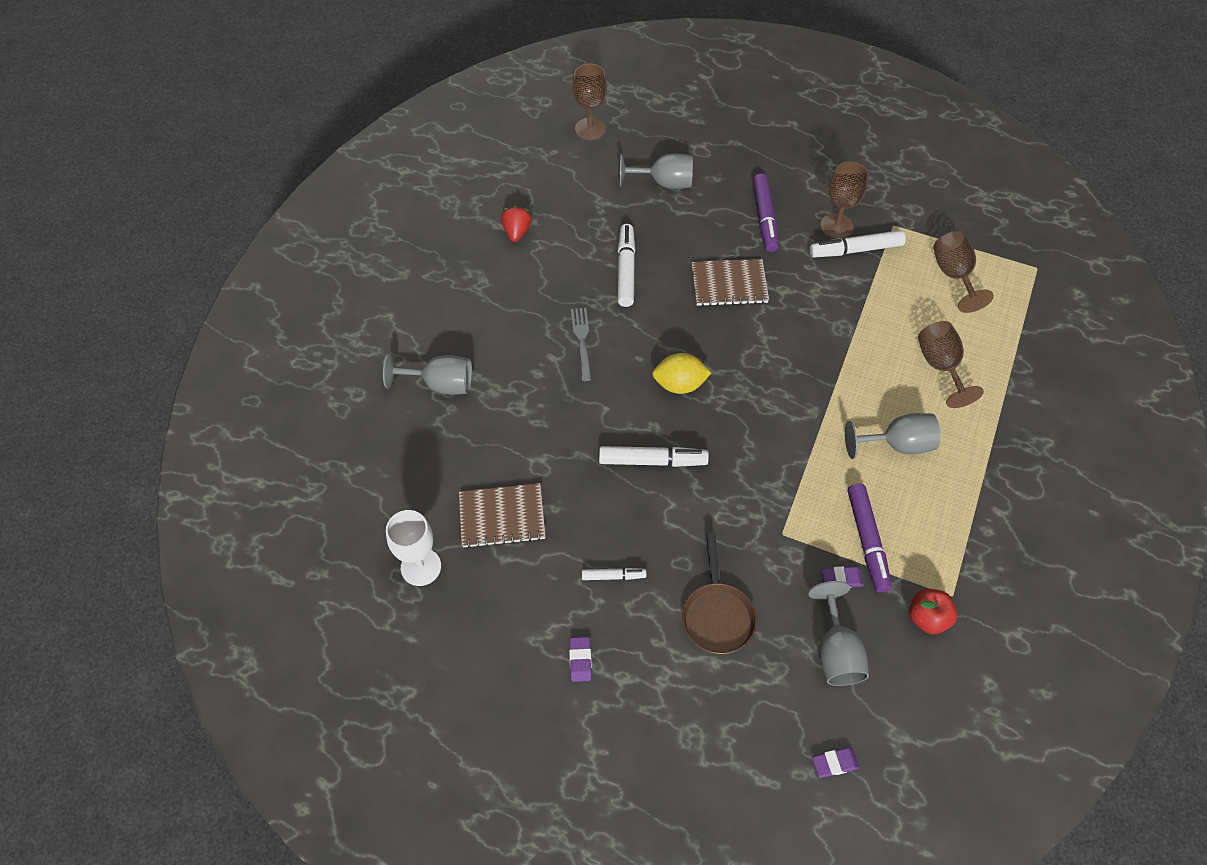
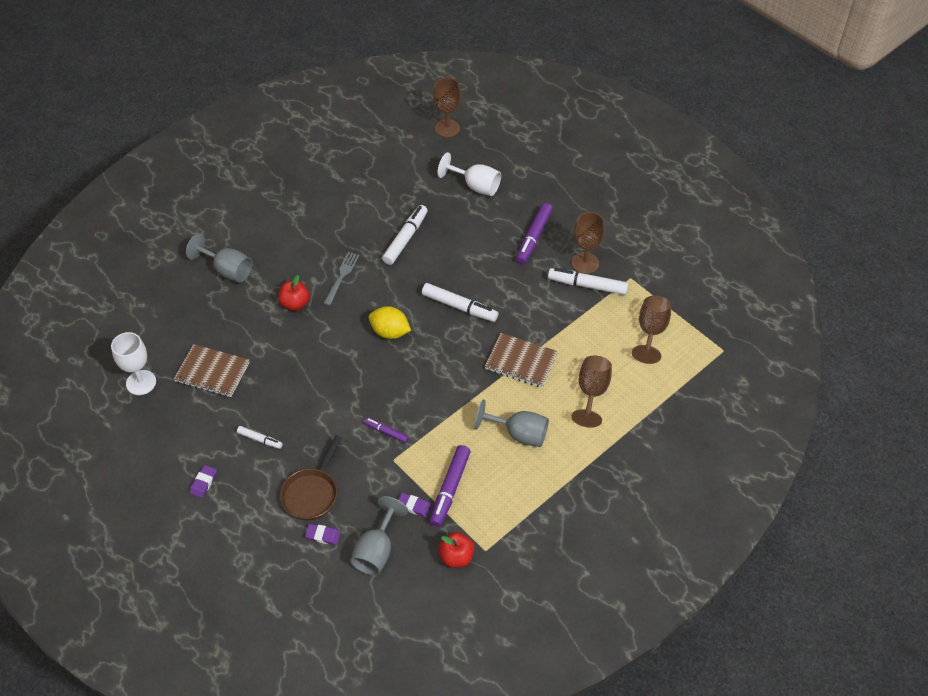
camera: 25 degrees right, 5 degrees down
(517, 232) = (346, 185): red strawberry -> none
(548, 394) = (295, 304): none -> red apple
(652, 461) = (336, 376): white marker -> white marker (459, 307)
(664, 183) = (475, 186): grey goblet -> white goblet
(729, 284) = (473, 276): brown notebook -> brown notebook (521, 361)
(753, 504) = (386, 432): none -> purple marker
(835, 763) = (326, 619): purple eraser -> purple eraser (323, 536)

